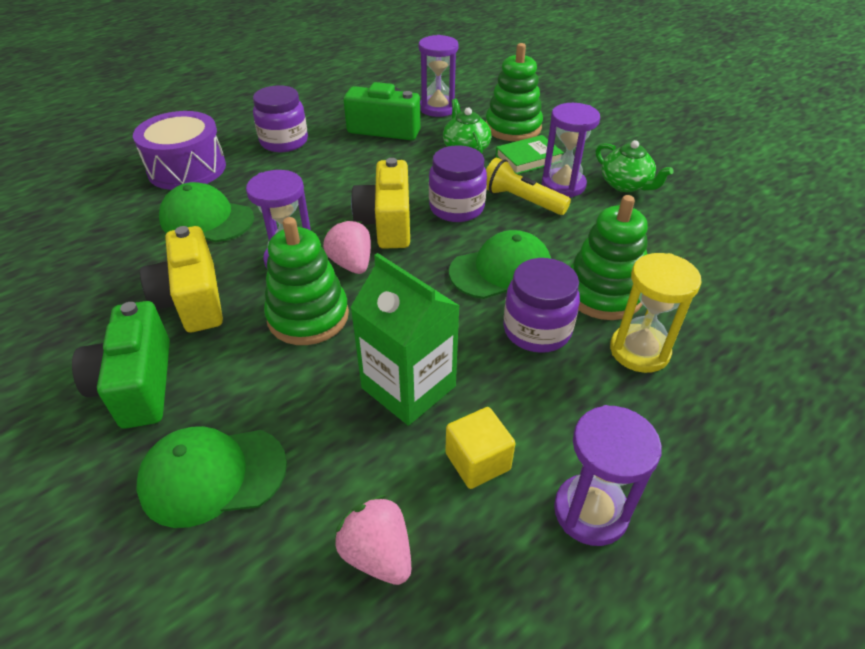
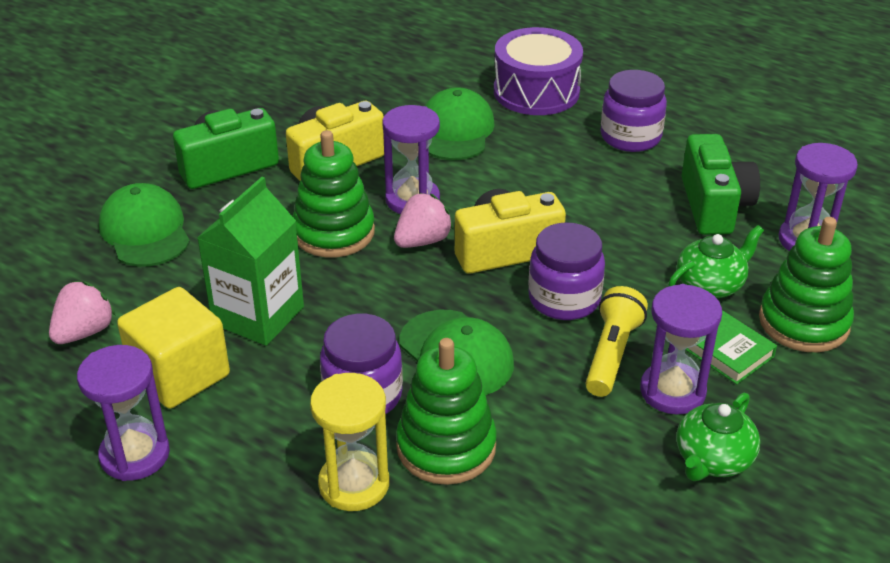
camera: 75 degrees right, 5 degrees down
(477, 461) = (179, 374): yellow cube -> yellow cube, size x1.61

